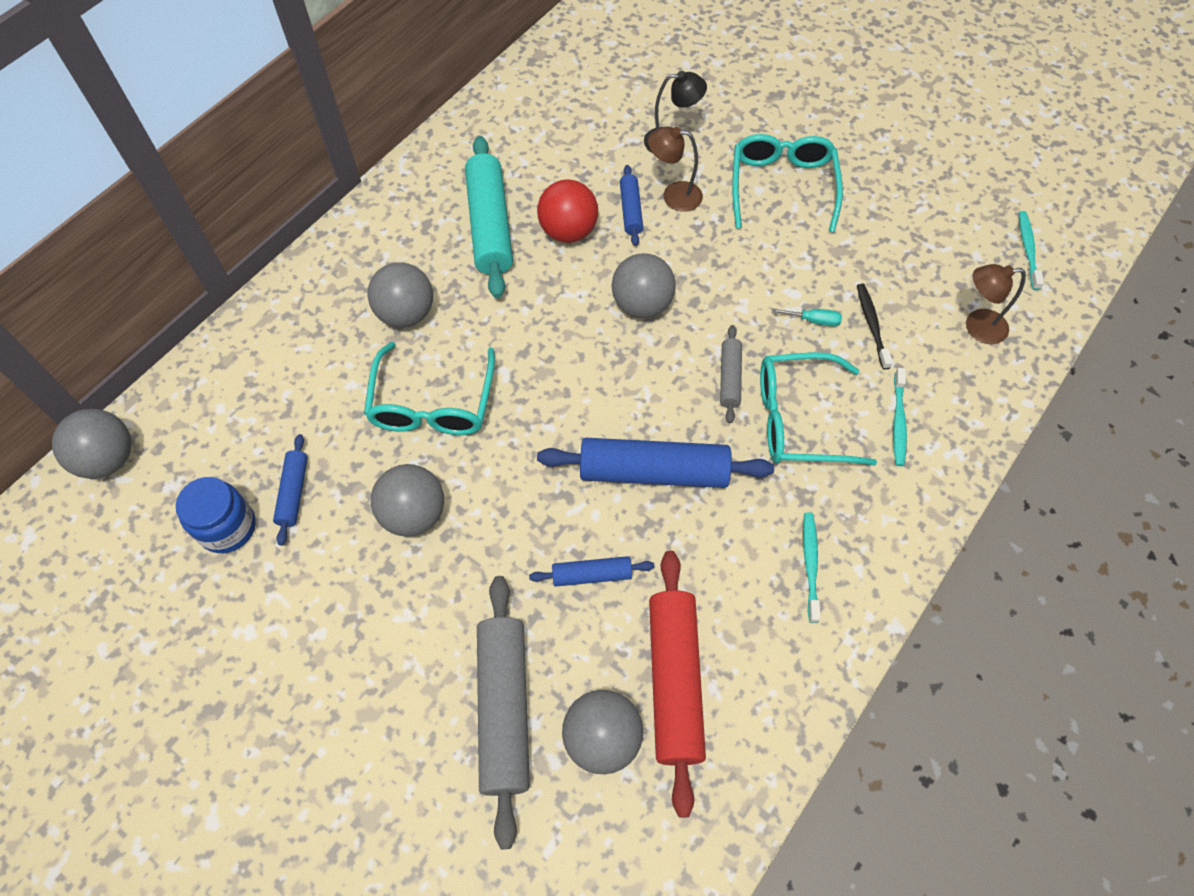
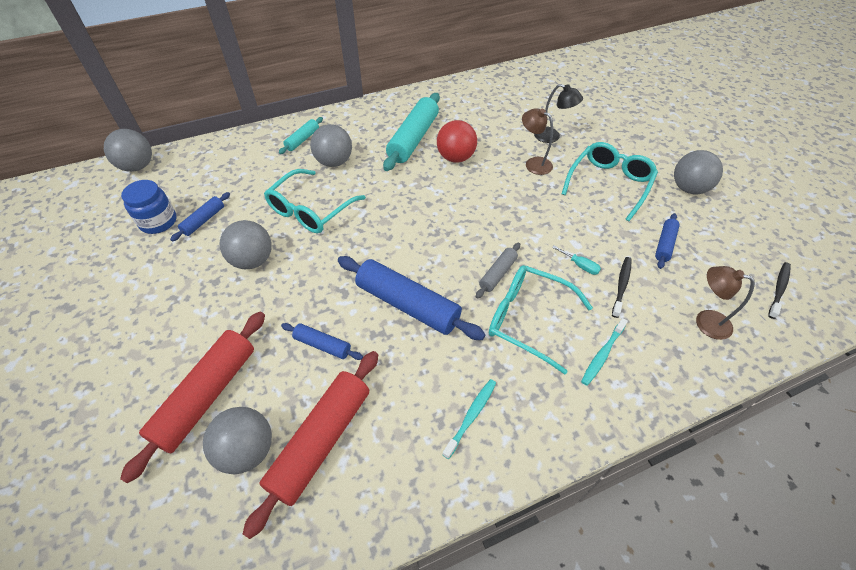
camera: 30 degrees right, 10 degrees down
(329, 297) = (302, 140): none -> turquoise rolling pin
(503, 709) = (206, 395): grey rolling pin -> red rolling pin
(630, 210) = (501, 161): blue rolling pin -> blue rolling pin (664, 244)
(642, 304) = (471, 211): grey ball -> grey ball (688, 188)
(1028, 249) = (779, 289): turquoise toothbrush -> black toothbrush

